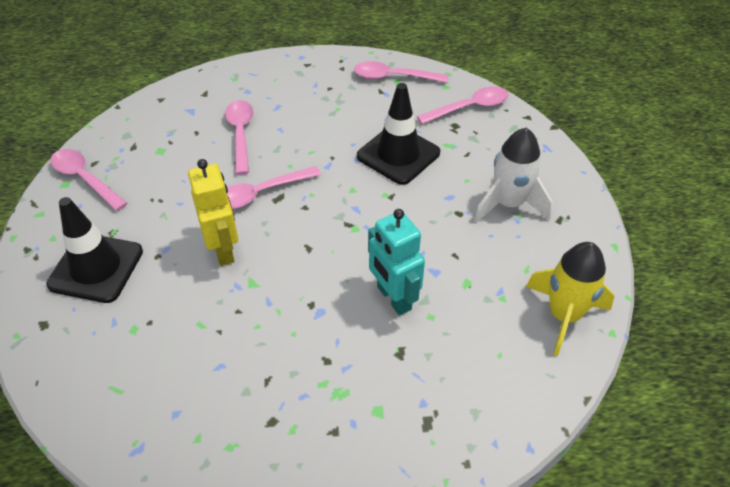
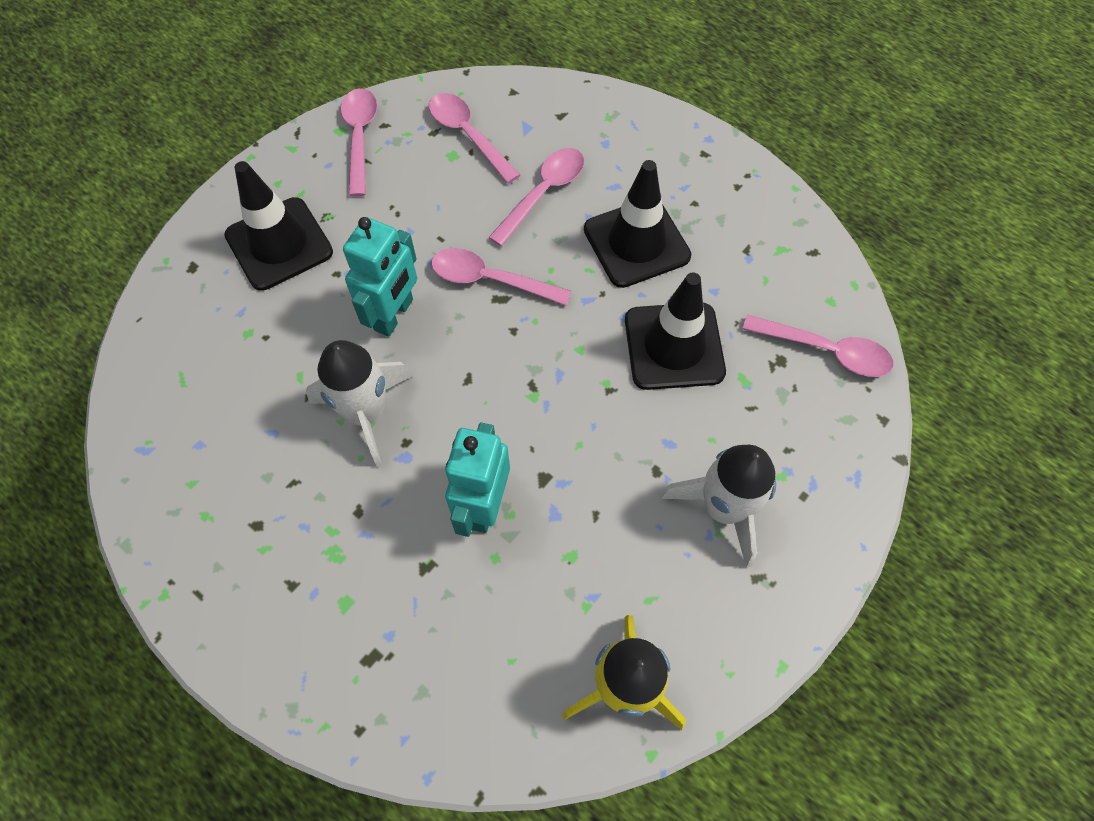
camera: 45 degrees right, 15 degrees up
(223, 249) = (394, 315): yellow robot -> turquoise robot
(269, 309) = (367, 413): none -> white rocket
(321, 123) = (636, 243): none -> black traffic cone
(394, 77) = (783, 242): pink spoon -> pink spoon (468, 135)

